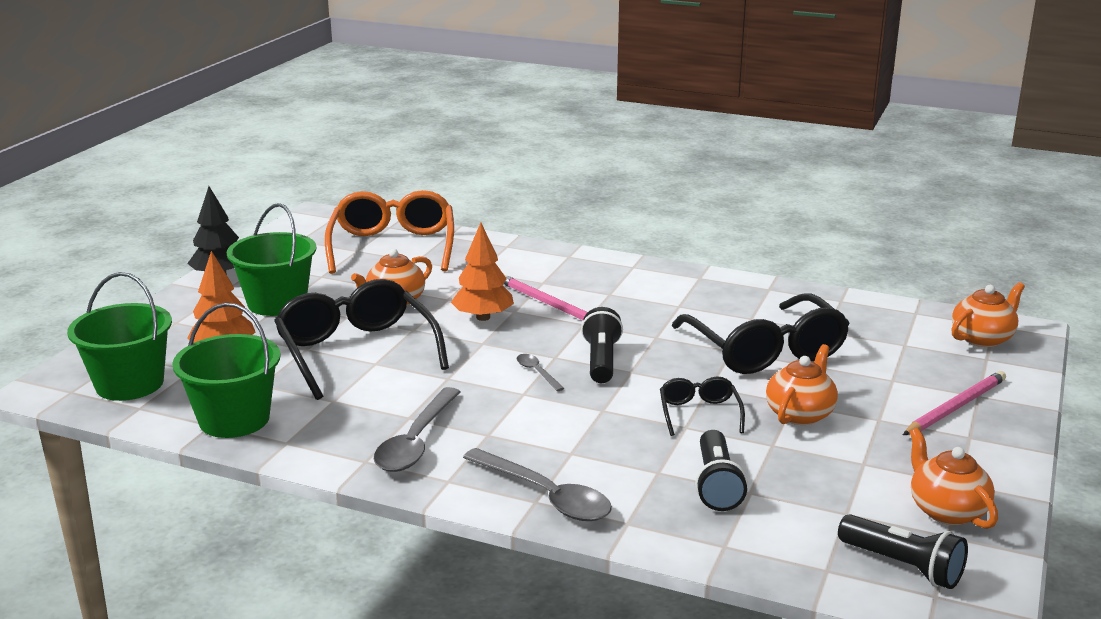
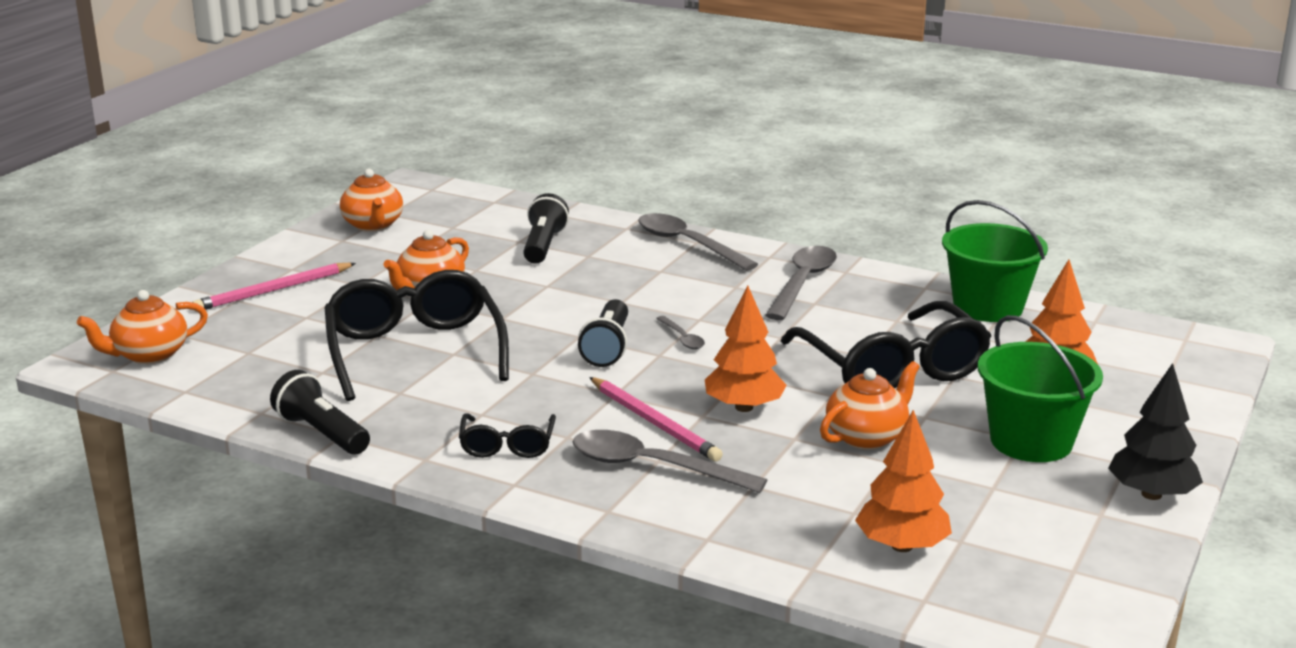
camera: 175 degrees left, 0 degrees up
(129, 384) = (1129, 344): green bucket -> none
(393, 246) = (902, 546): orange glasses -> orange tree
(545, 278) = (653, 467): none -> grey spoon
(699, 413) = (527, 295): black glasses -> black glasses (507, 446)
(903, 566) = (439, 201): black flashlight -> black flashlight (322, 433)

